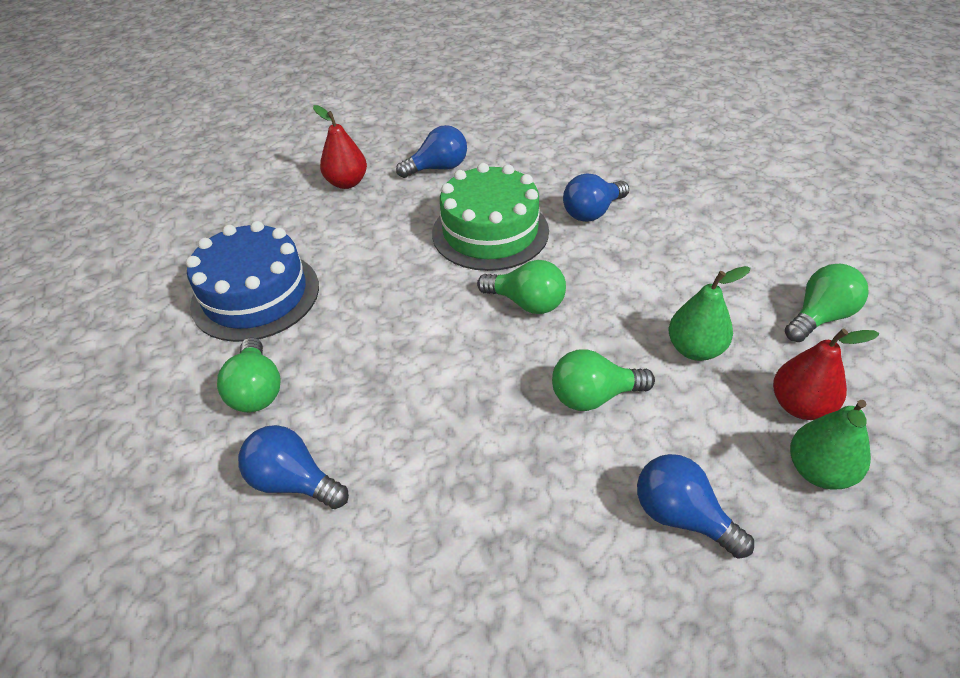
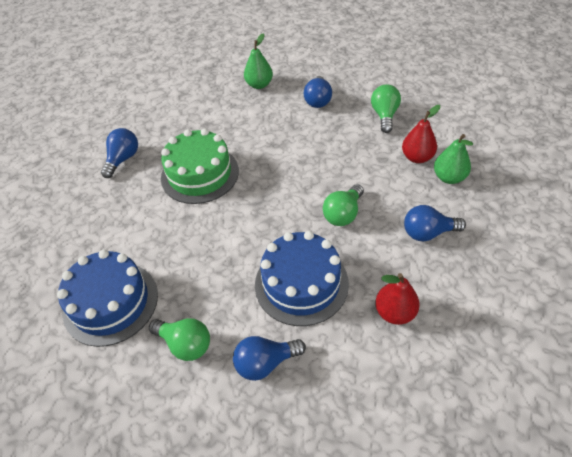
camera: 45 degrees left, 5 degrees up
(347, 183) = (76, 203): red pear -> red pear (395, 312)
(439, 433) = (301, 283): none -> blue cake
(527, 303) = (263, 196): green light bulb -> none
(592, 212) = (238, 130): blue light bulb -> blue light bulb (318, 100)
(695, 349) = (357, 163): green pear -> green pear (259, 85)

